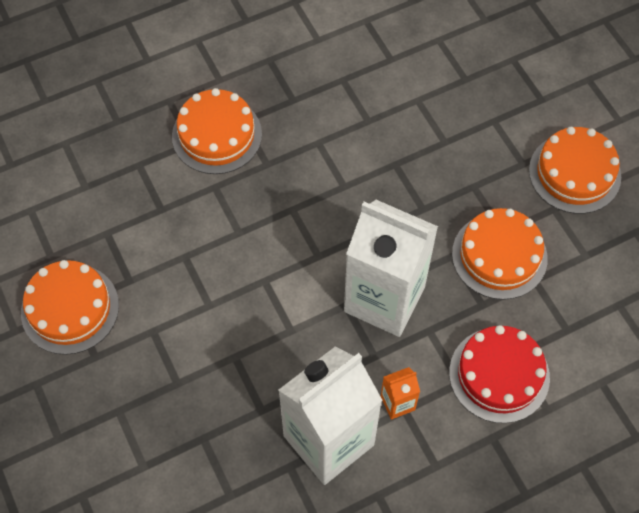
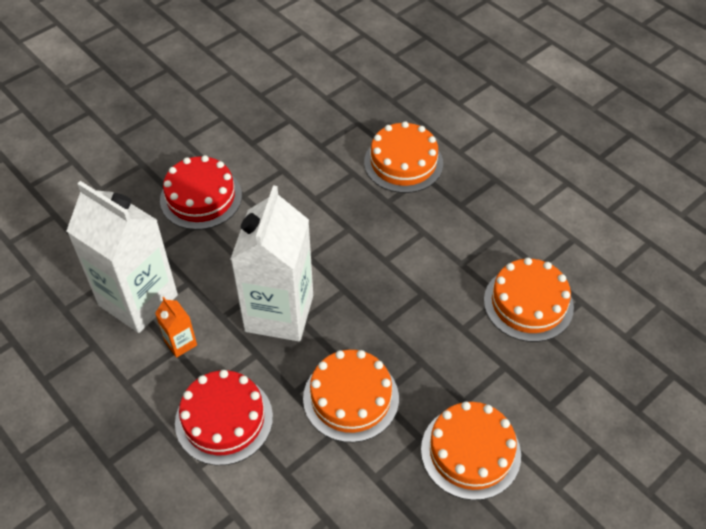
camera: 75 degrees right, 10 degrees down
(70, 308) = (219, 116): orange cake -> orange cake (528, 303)
(197, 351) = (201, 197): none -> red cake

